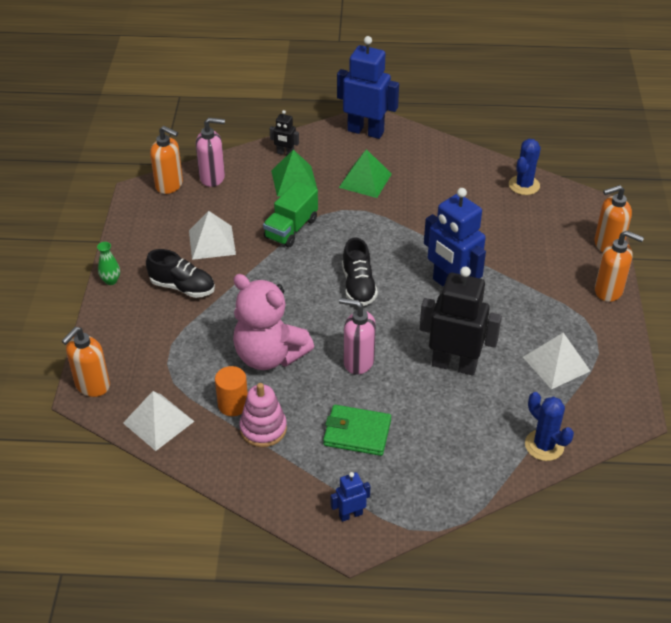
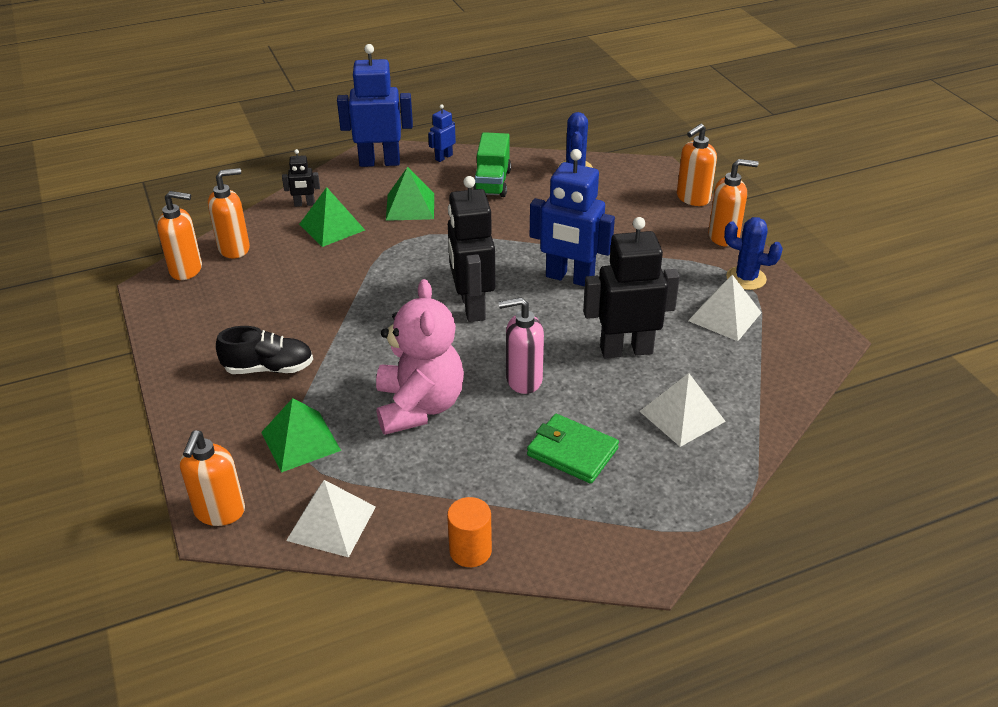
camera: 25 degrees left, 5 degrees down
(111, 280) = (173, 388): green vase -> none
(172, 352) = (300, 441): none -> green pyramid
(212, 178) = (234, 248): pink soap dispenser -> orange soap dispenser
(212, 242) = (275, 312): white pyramid -> white pyramid (682, 416)
(233, 404) = (411, 472): orange cylinder -> orange cylinder (470, 551)
(263, 429) = (463, 485): pink stacking toy -> none
(269, 355) = (419, 406): pink teddy bear -> pink teddy bear turned 105 degrees counterclockwise
(291, 229) = (359, 273): green truck -> green truck (492, 182)
(350, 514) = (625, 540): blue robot -> blue robot (443, 157)
(357, 433) = (572, 452): green wallet -> green wallet turned 45 degrees clockwise
(358, 286) = (472, 307): black shoe -> black robot
(544, 445) = (770, 396): blue cactus -> blue cactus (746, 278)

